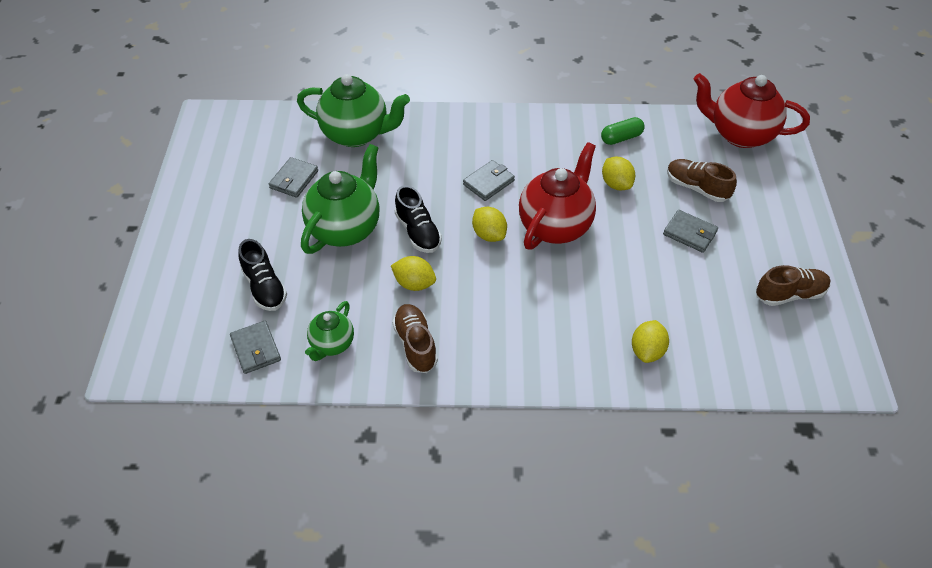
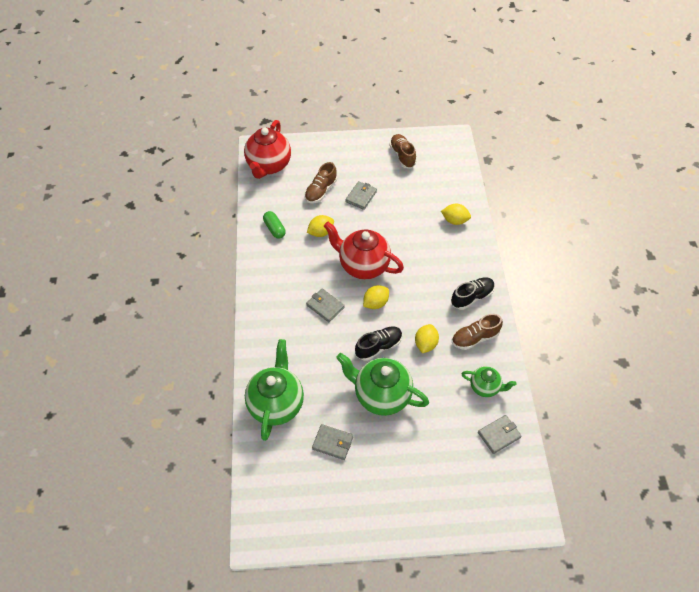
camera: 95 degrees left, 5 degrees up
(264, 287) = (445, 441): black shoe -> black shoe (472, 297)

